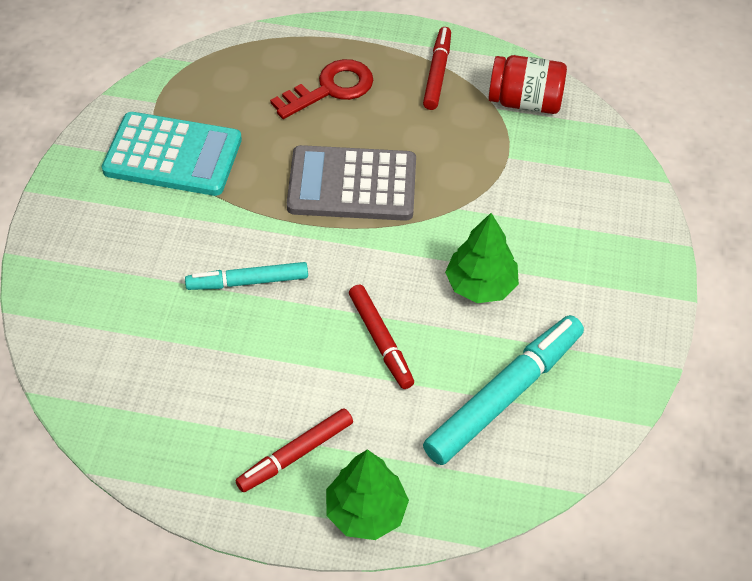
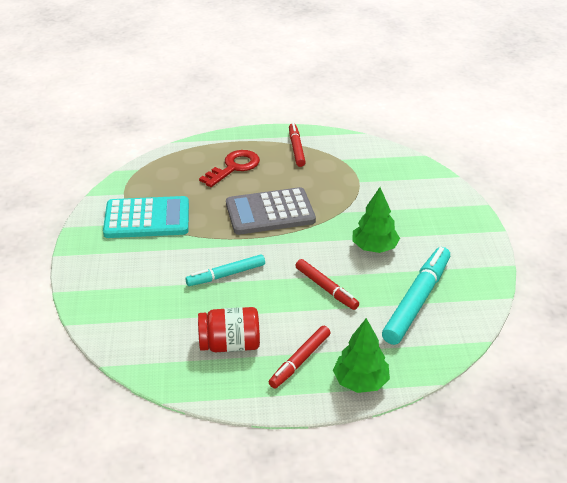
camera: 15 degrees left, 15 degrees down
(525, 102) = (356, 153): red jar -> red jar (230, 344)

